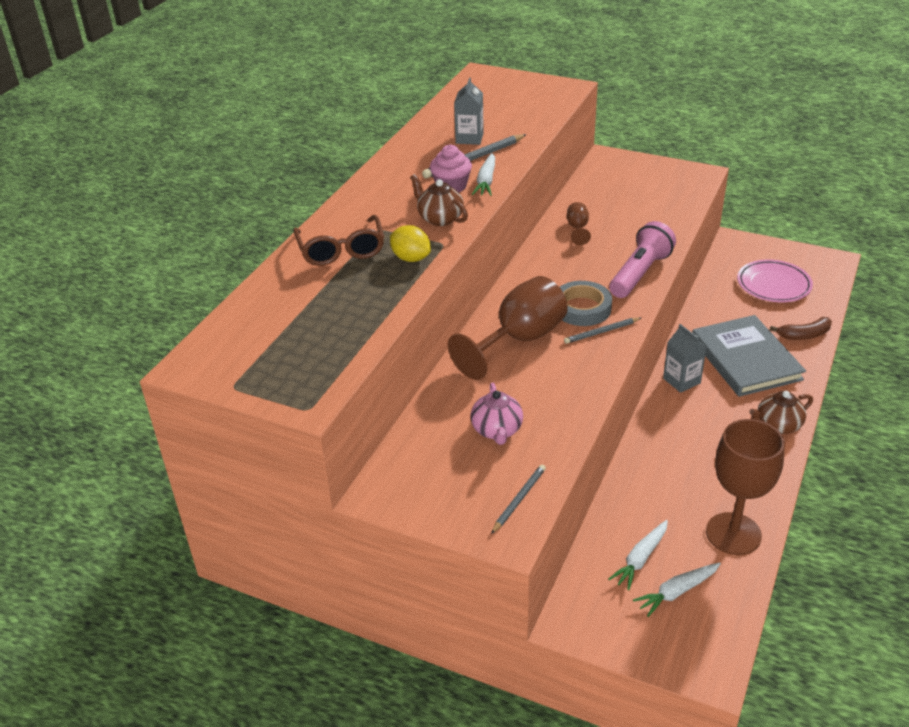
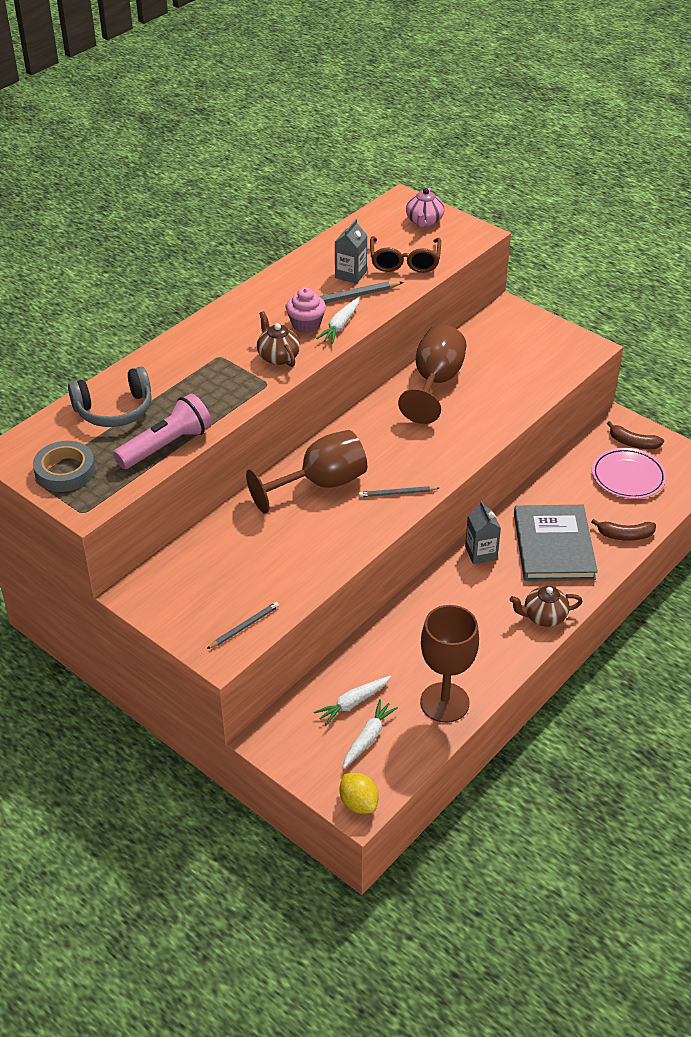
camera: 15 degrees right, 5 degrees up
(291, 300) = (114, 410): none -> grey headphones
(341, 250) = (178, 371): brown glasses -> brown glasses (404, 262)
(411, 258) = (232, 392): yellow lemon -> yellow lemon (358, 803)
(497, 430) = (258, 563): pink teapot -> pink teapot (424, 221)
(578, 229) = (435, 383): brown goblet -> brown goblet, size x2.22
(582, 308) = (393, 466): grey tape -> grey tape (65, 471)
(640, 273) = (466, 443): pink flashlight -> pink flashlight (166, 445)
(677, 592) = (368, 738): white carrot -> white carrot turned 135 degrees clockwise
(759, 256) = (633, 443): none -> brown banana

